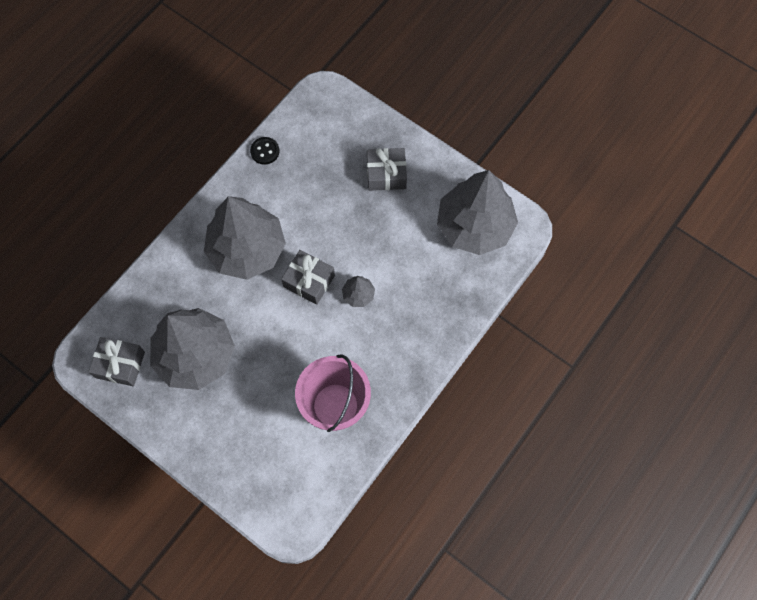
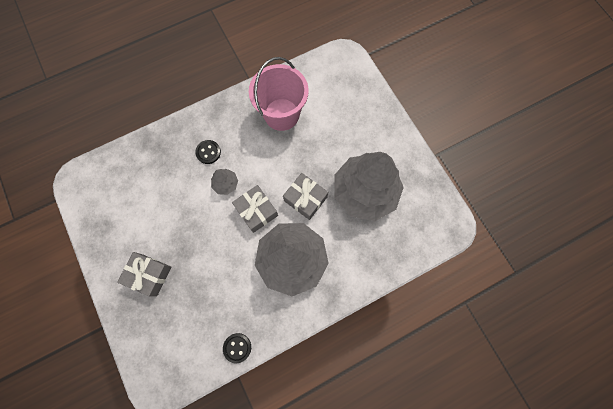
camera: 155 degrees left, 5 degrees up
(120, 364) = (423, 209): grey gift -> grey gift (305, 199)
(398, 321) = (208, 152): none -> black button
(474, 226) = (110, 198): grey tree -> none

